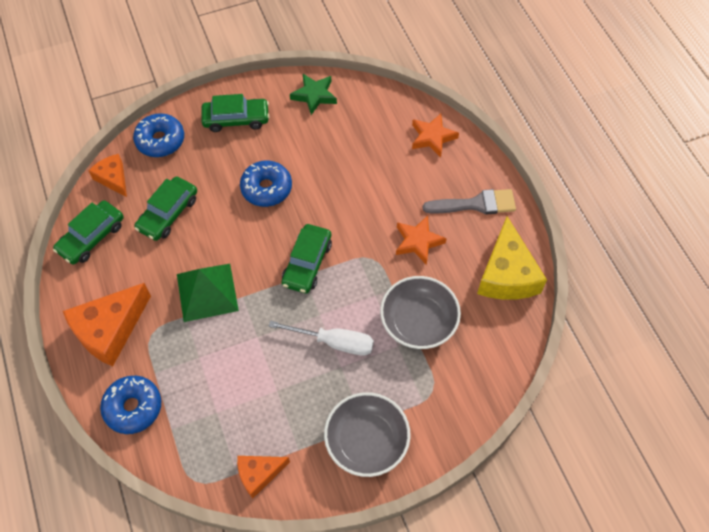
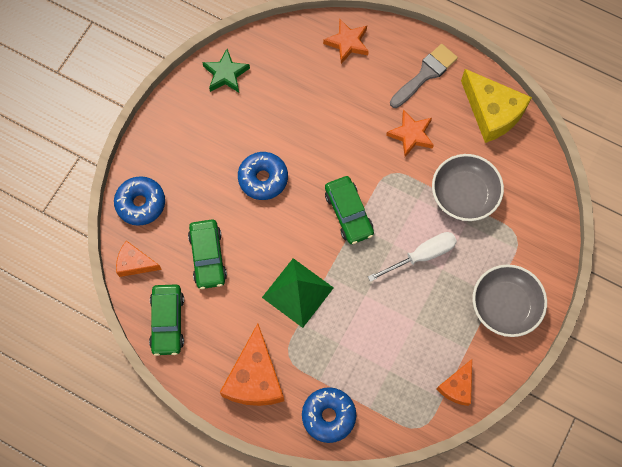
camera: 40 degrees left, 10 degrees up
(236, 119) = (183, 140): green car -> none

